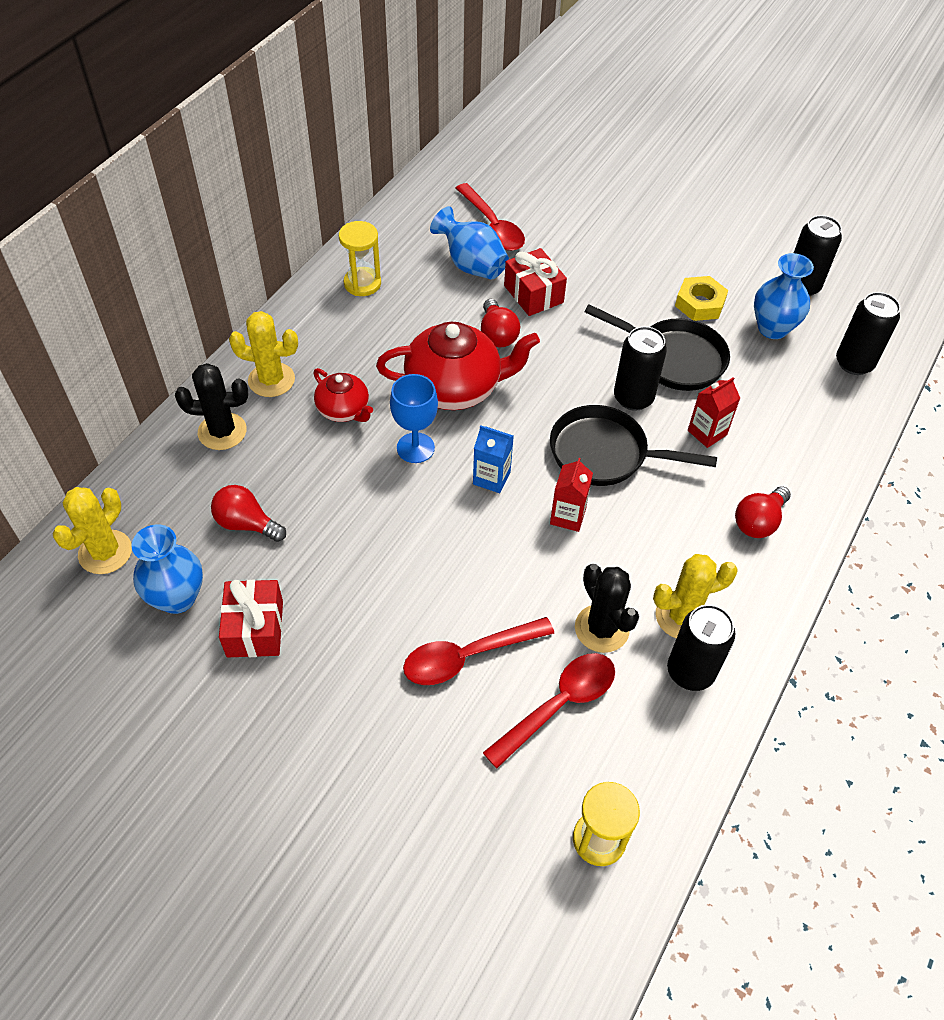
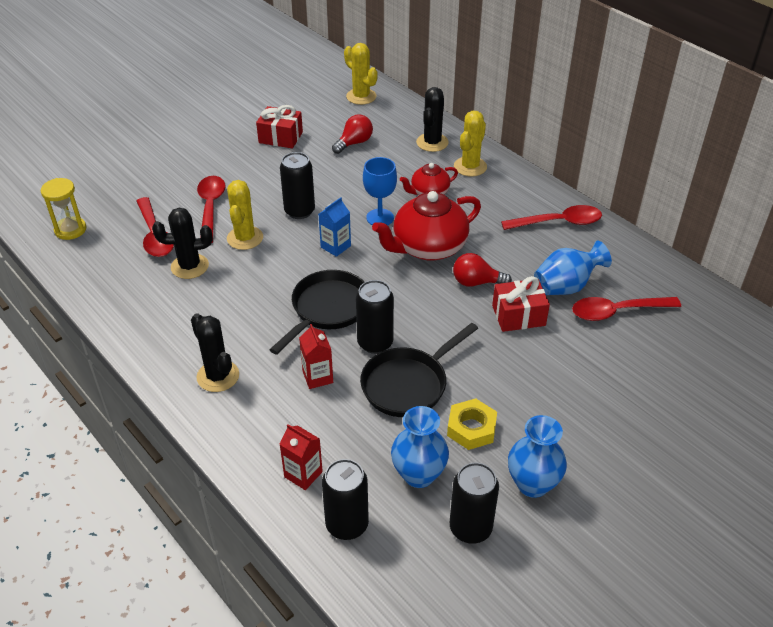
camera: 110 degrees right, 10 degrees down
(177, 598) = (317, 115): blue vase -> blue vase (532, 484)
(362, 283) = (558, 222): yellow hourglass -> red spoon
(455, 388) = (428, 247): red teapot -> red teapot turned 45 degrees clockwise
(568, 516) = (283, 274): red carton -> red carton (303, 474)
(682, 616) = (172, 306): yellow cactus -> yellow cactus (245, 238)
(690, 671) = (132, 297): black can -> black can (299, 211)
(758, 522) = (218, 376): red light bulb -> black cactus

